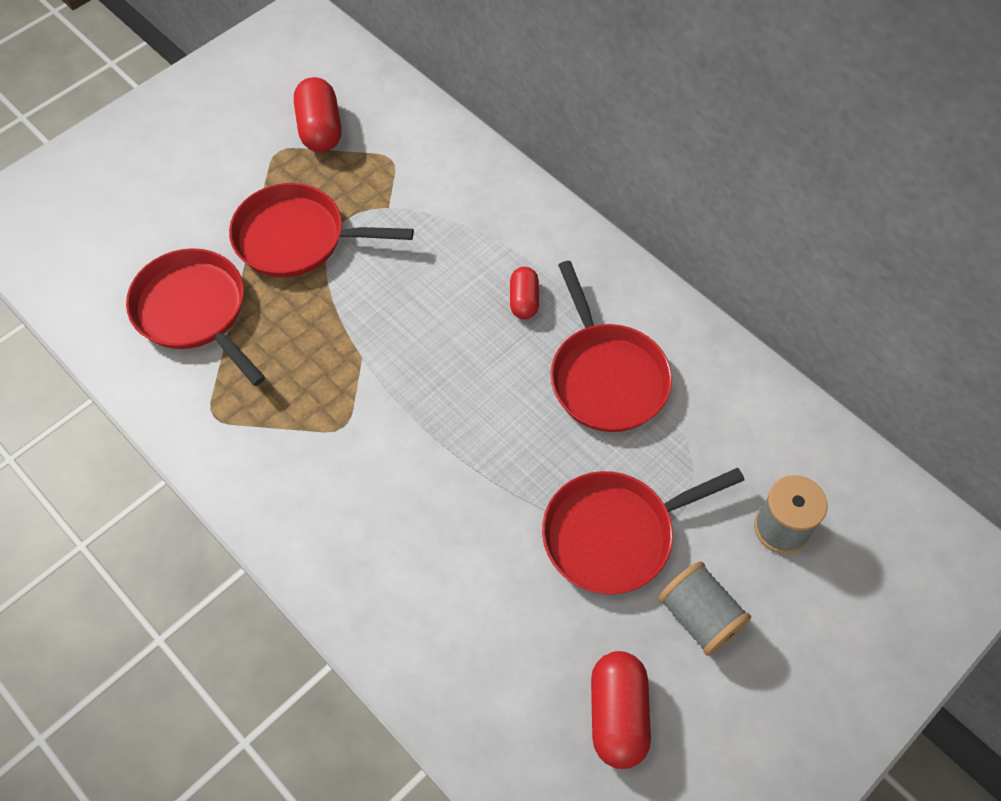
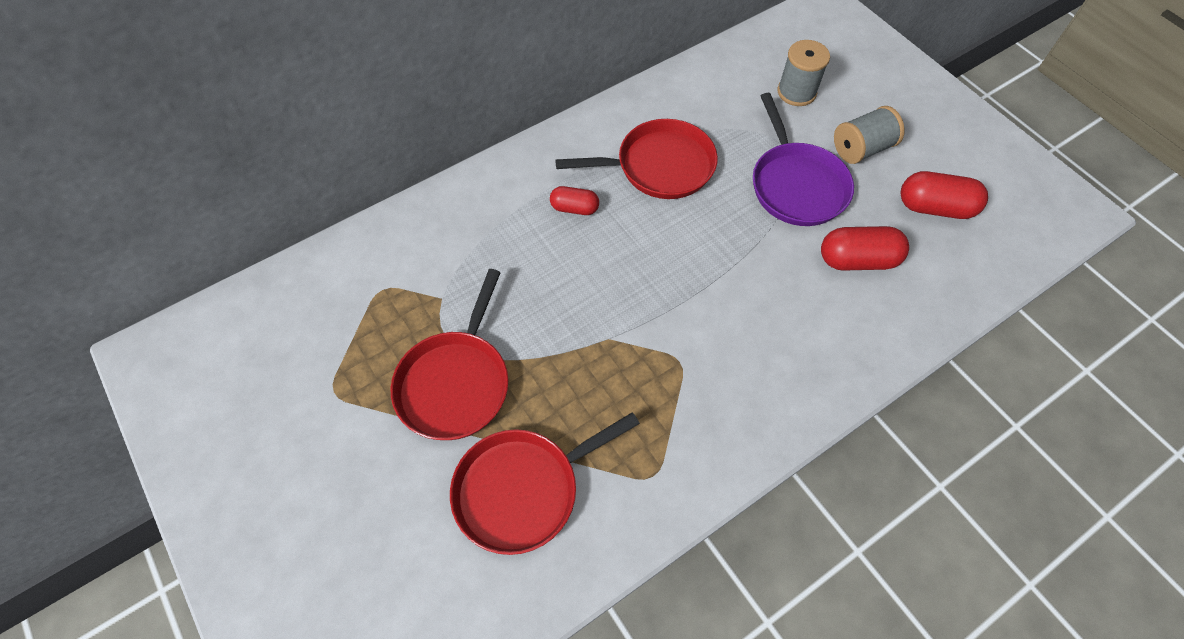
camera: 80 degrees left, 0 degrees up
(320, 129) = (319, 349): red capsule -> red capsule (857, 260)
(614, 534) = (796, 185): red pan -> purple pan

